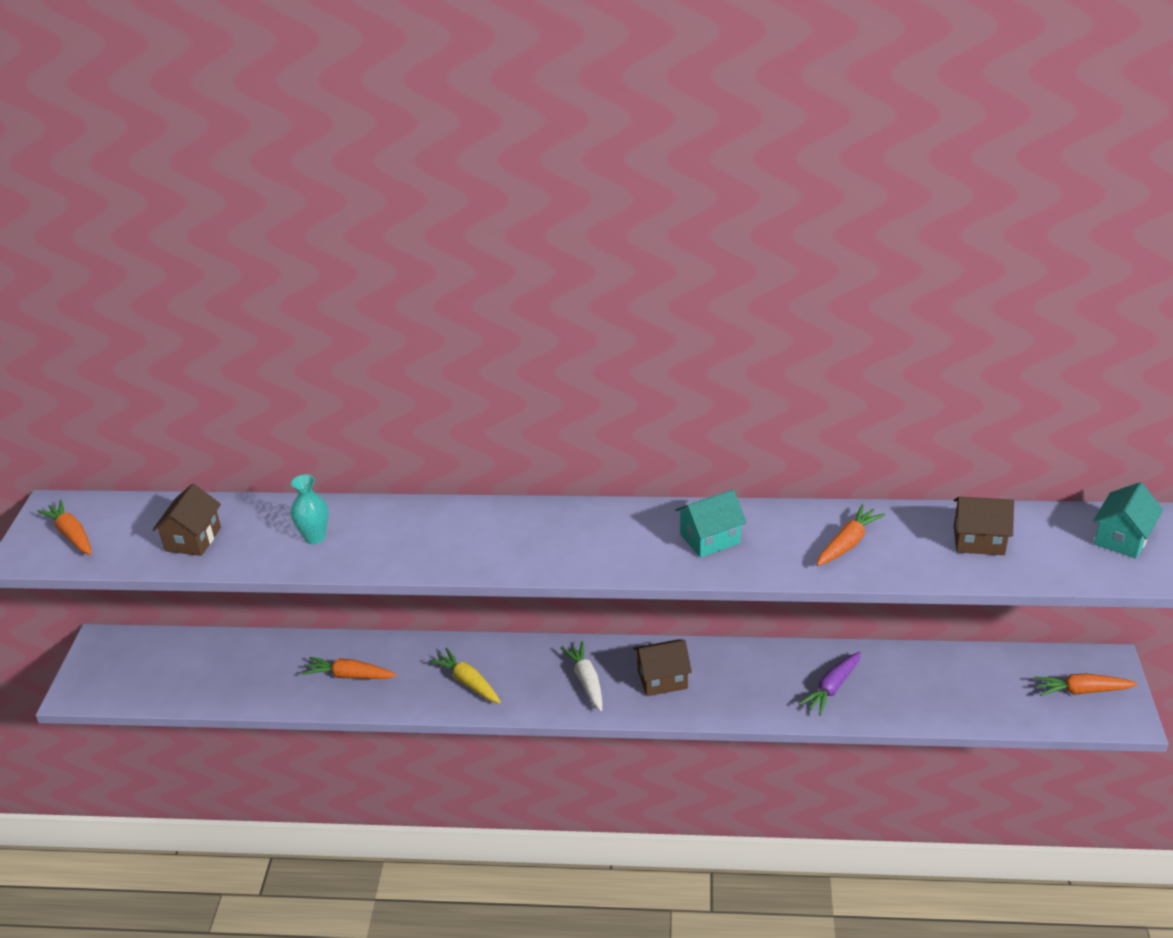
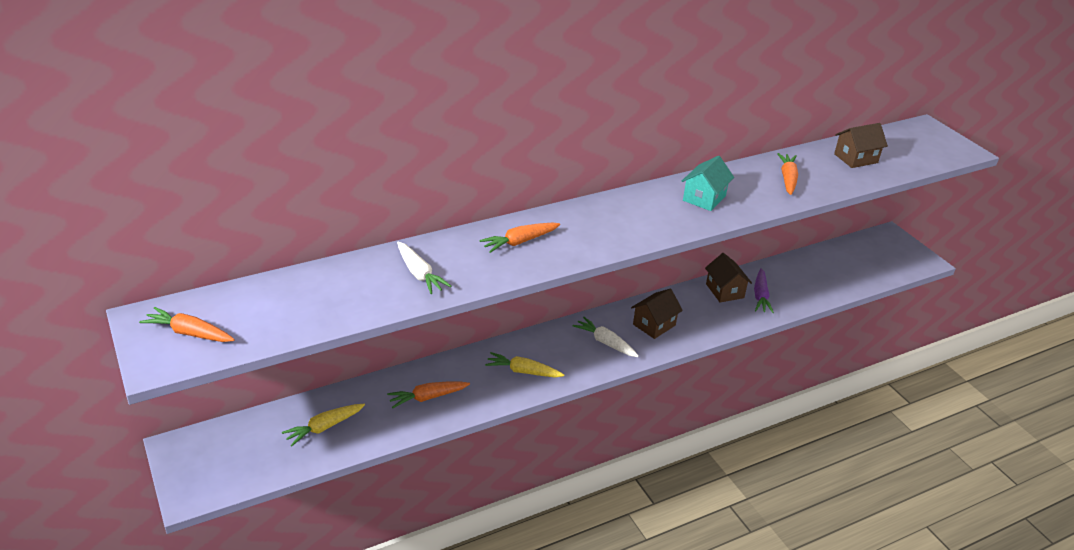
camera: 35 degrees left, 0 degrees up
(193, 539) = (313, 304): brown house -> brown house (724, 291)
(232, 671) = (324, 427): none -> yellow carrot
(315, 537) = (419, 274): turquoise vase -> white carrot
(1082, 691) = (891, 253): orange carrot -> orange carrot (520, 242)
(1122, 538) = (924, 138): turquoise house -> none

